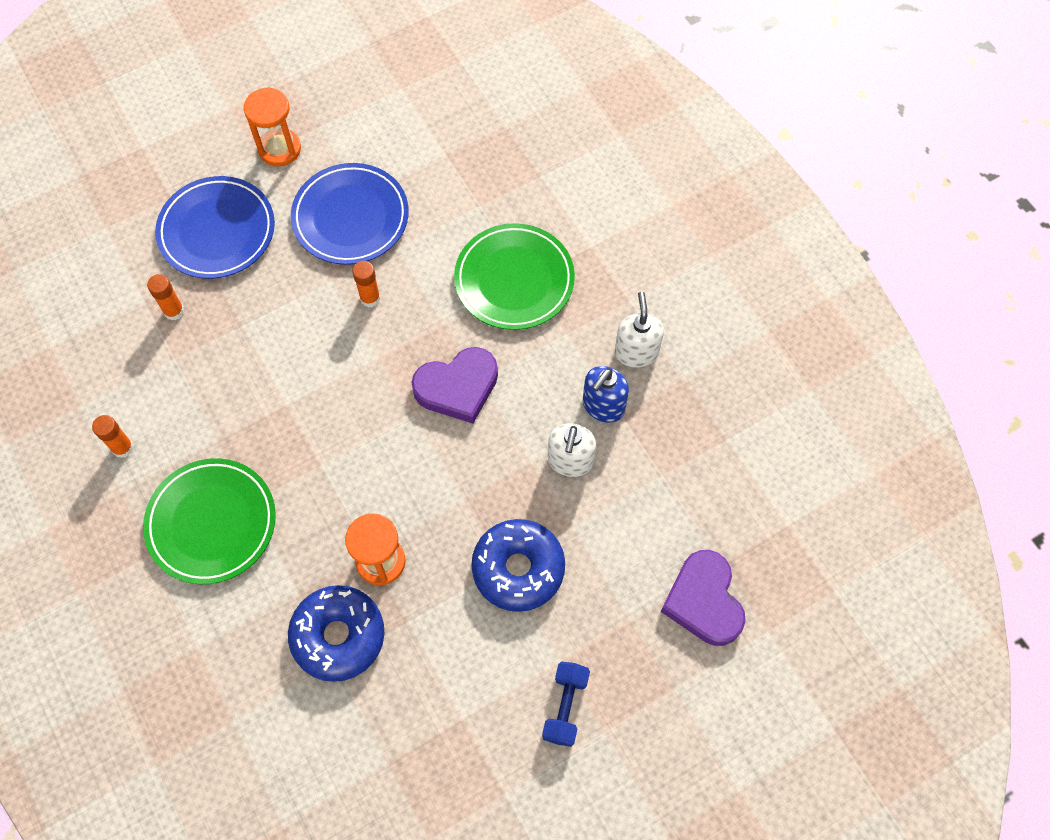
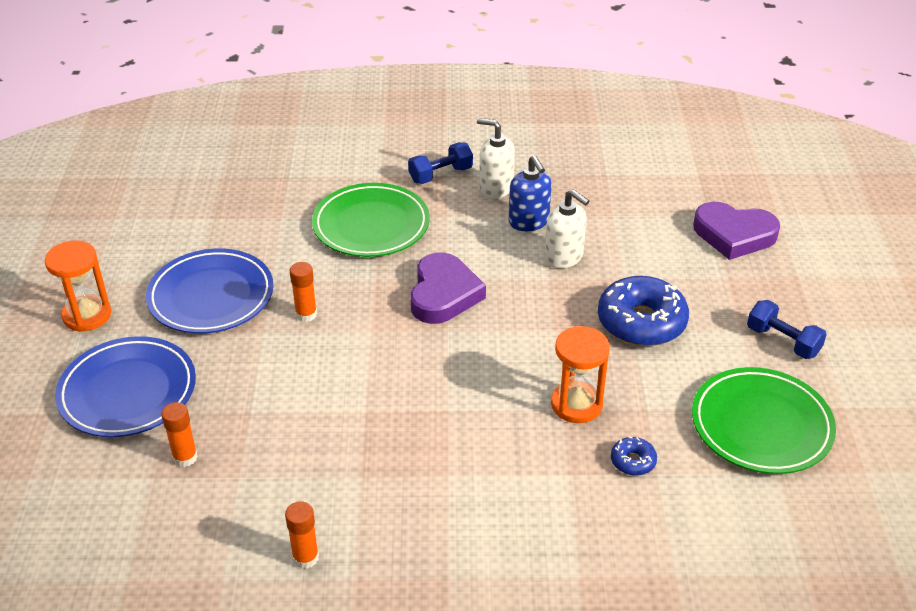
camera: 60 degrees left, 25 degrees down
(212, 523) = (449, 513): green plate -> green plate (761, 425)
(338, 636) = (633, 461): blue donut -> blue donut, size x0.45
(625, 295) = (441, 175): none -> blue dumbbell

